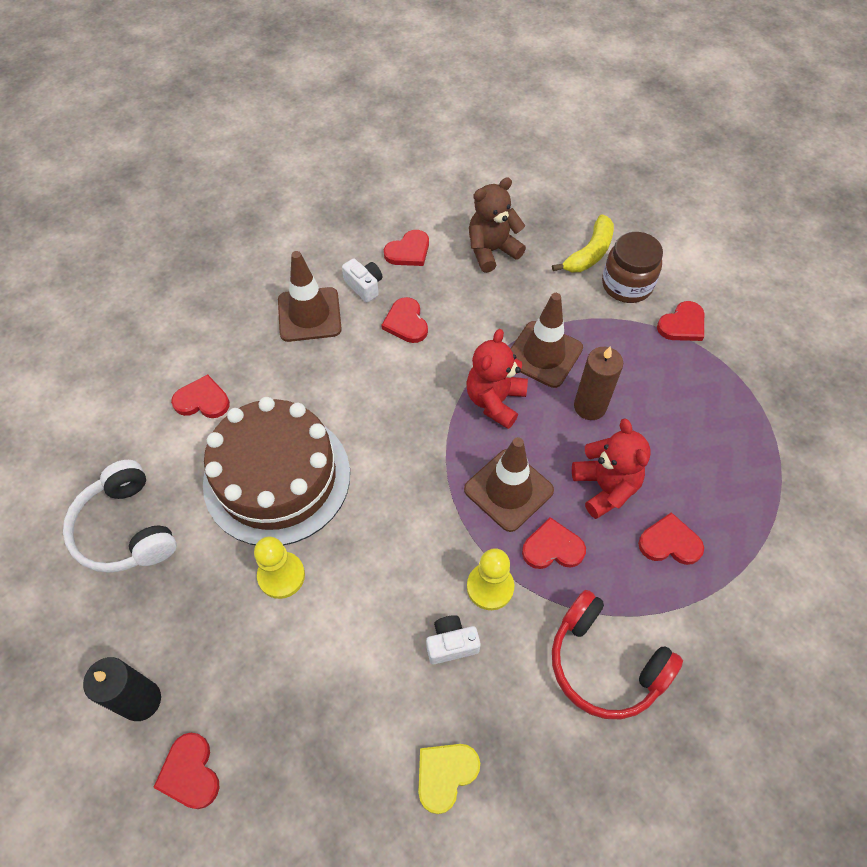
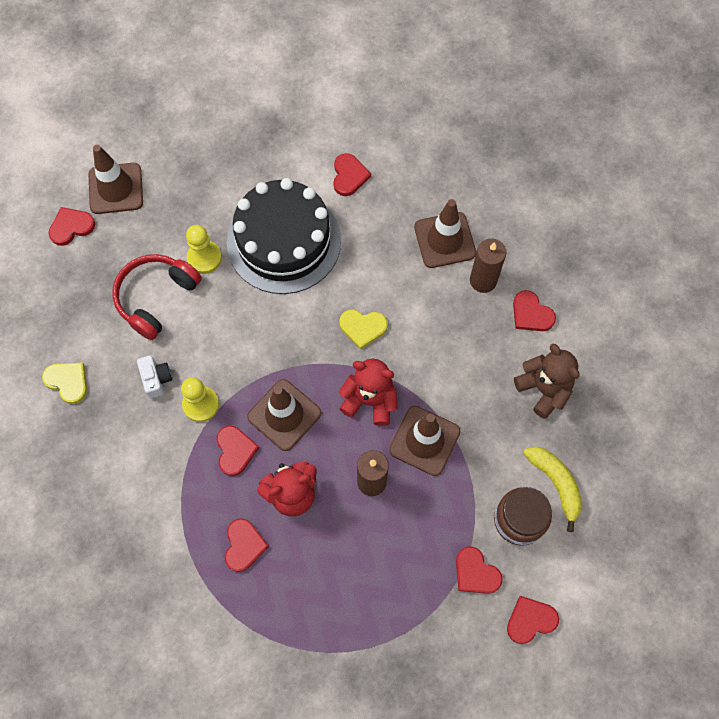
camera: 85 degrees right, 10 degrees up
(125, 529) = (236, 150): white headphones -> none
(141, 700) = (116, 188): black candle -> brown traffic cone
(277, 478) = (284, 241): brown cake -> black cake
(364, 286) = (483, 280): white camera -> brown candle
(405, 401) = (363, 328): none -> yellow heart
(406, 322) = (446, 320): red heart -> red heart (530, 620)
(589, 253) = (555, 483): yellow banana -> yellow banana turned 150 degrees counterclockwise
(604, 664) = (143, 490): red headphones -> red headphones (156, 298)

